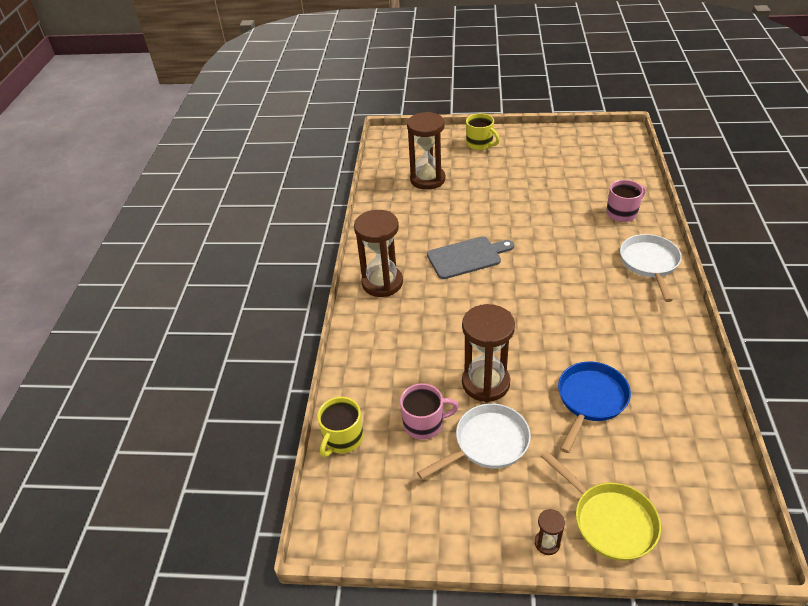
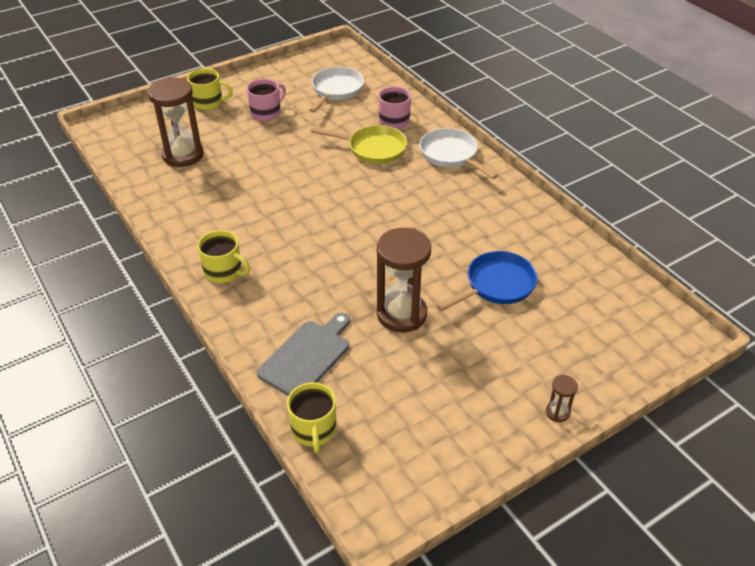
camera: 40 degrees left, 0 degrees up
(382, 283) = (224, 272): brown hourglass -> yellow mug
(424, 423) = (378, 376): pink mug -> pink mug (266, 113)
(467, 257) = (288, 213): grey cutting board -> grey cutting board (307, 356)
(487, 443) = (446, 362): white pan -> white pan (336, 90)
(590, 400) = (496, 285): blue pan -> blue pan turned 60 degrees clockwise
(610, 520) = (586, 368): yellow pan -> yellow pan (373, 149)

